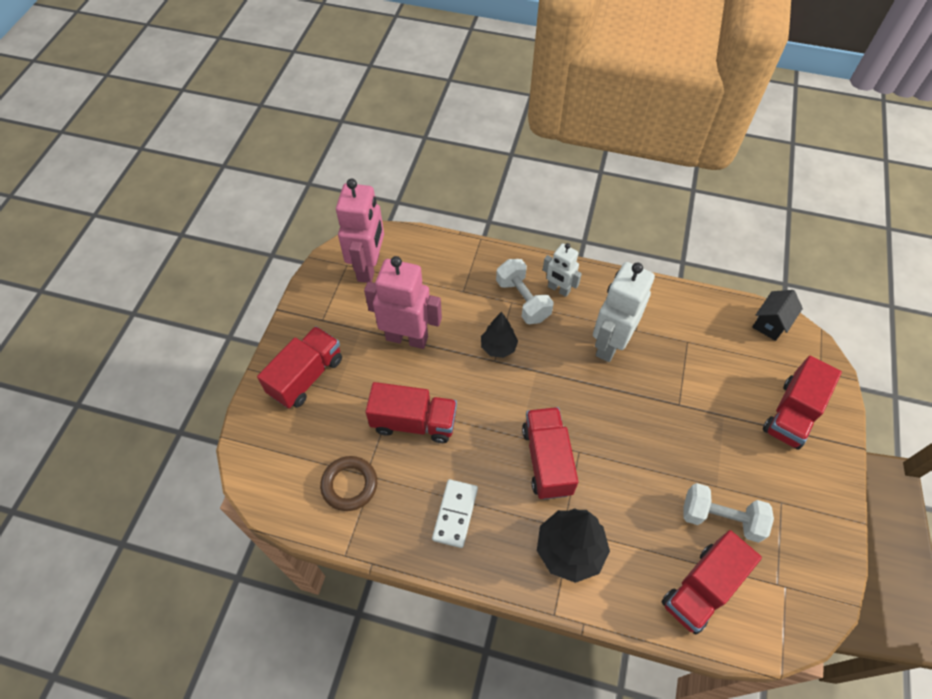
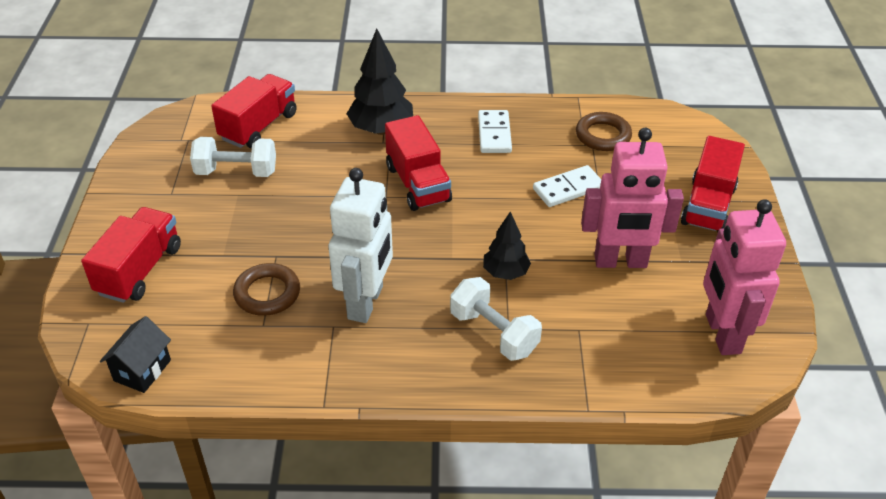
camera: 165 degrees right, 15 degrees down
(414, 422) = (568, 189): red truck -> white domino
(558, 289) = (448, 357): white robot -> none
(685, 368) = (267, 293): none -> brown ring

